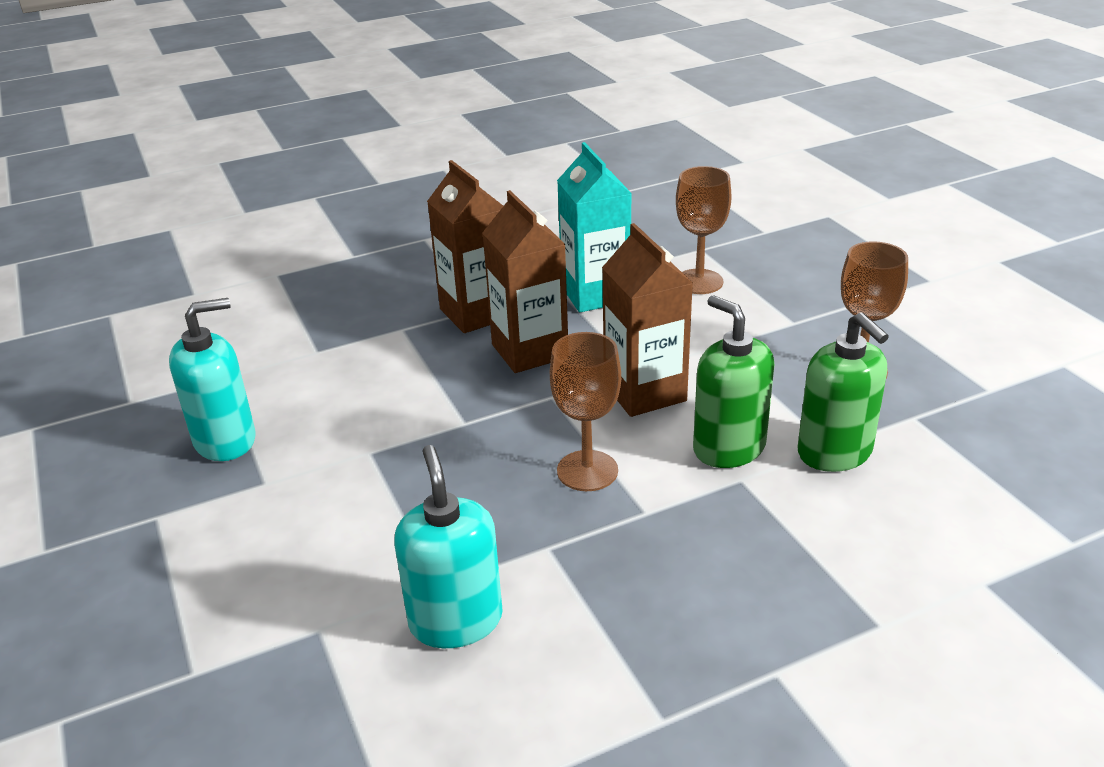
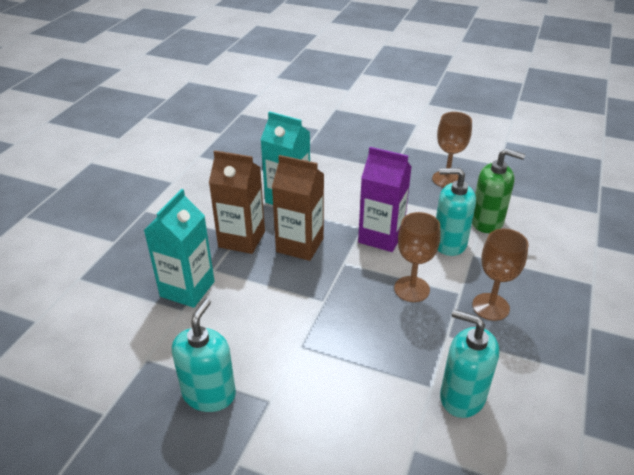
camera: 45 degrees left, 5 degrees up
(350, 334) = (187, 289): none -> turquoise carton
(644, 392) = (381, 236): brown carton -> purple carton
(699, 282) = (326, 168): brown goblet -> brown goblet (490, 307)
(729, 448) = (449, 243): green soap dispenser -> turquoise soap dispenser

